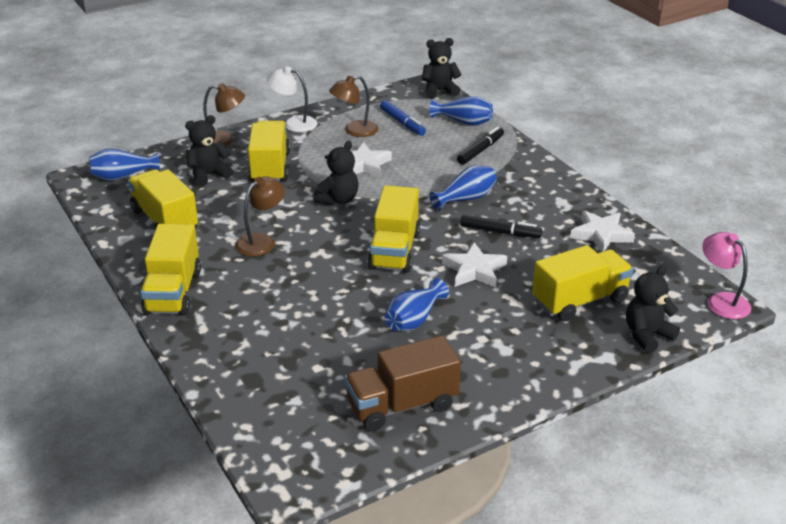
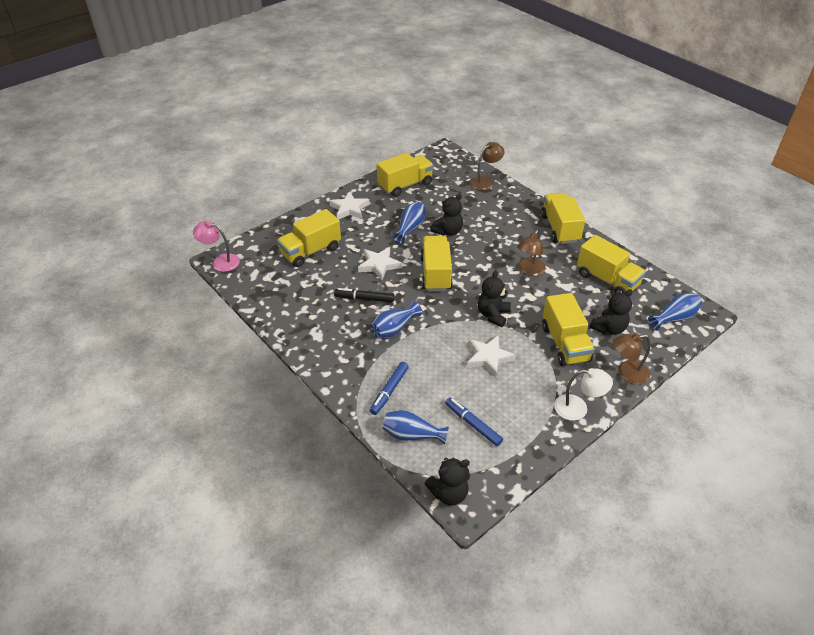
camera: 170 degrees right, 10 degrees up
(354, 131) = (514, 404): brown lamp -> brown lamp (485, 181)
(402, 405) = (405, 185): brown truck -> yellow truck
(480, 150) = (389, 391): black marker -> blue marker
(601, 234) = (290, 305): white star -> white star (349, 209)
(647, 335) = (273, 234): black teddy bear -> black teddy bear (448, 231)
(721, 301) = (220, 261): pink lamp -> pink lamp turned 150 degrees clockwise

